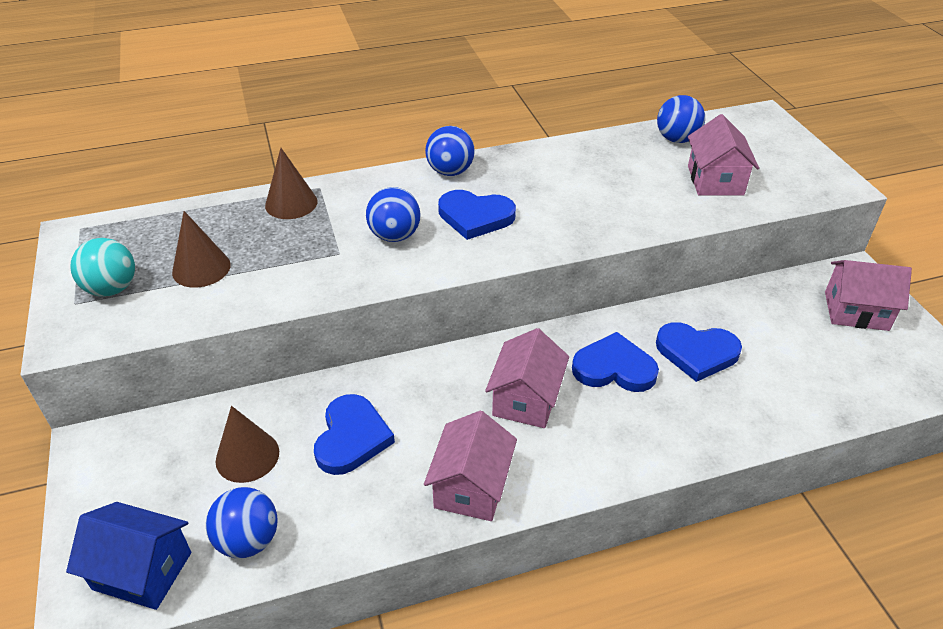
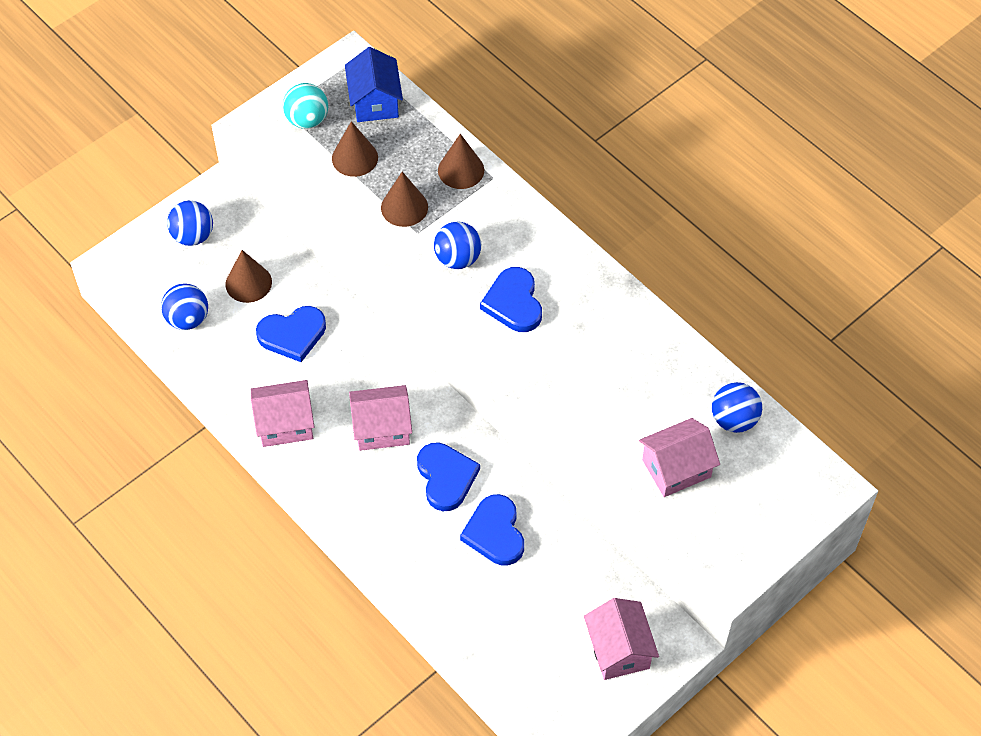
camera: 65 degrees right, 15 degrees up
(142, 570) = (144, 277): blue house -> blue house (375, 101)
(299, 252) = (404, 207): none -> brown cone
(450, 171) = (569, 258): blue ball -> blue ball (193, 236)

